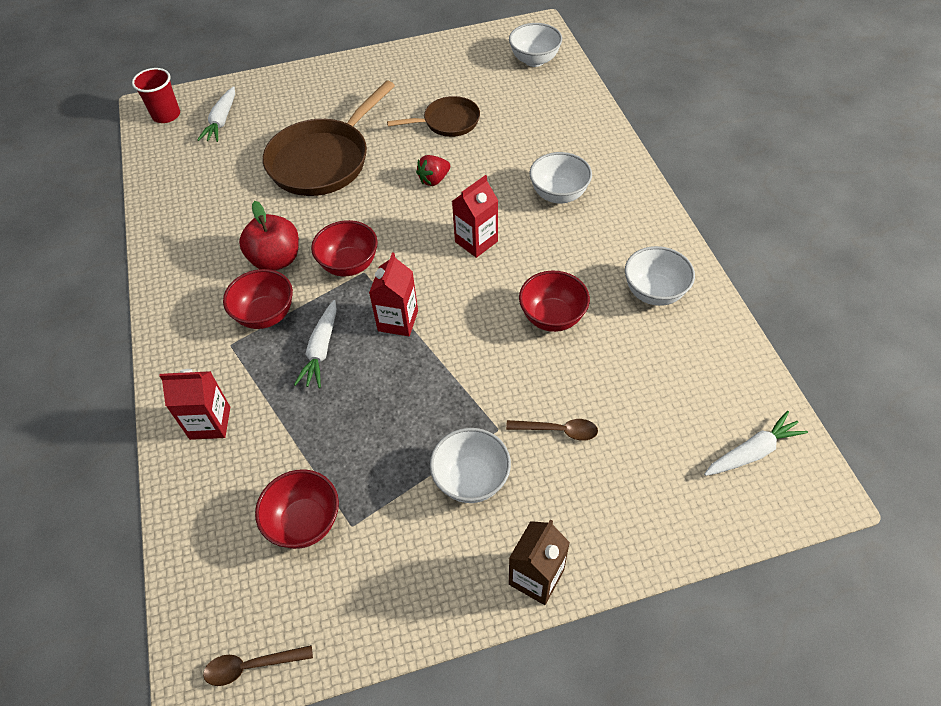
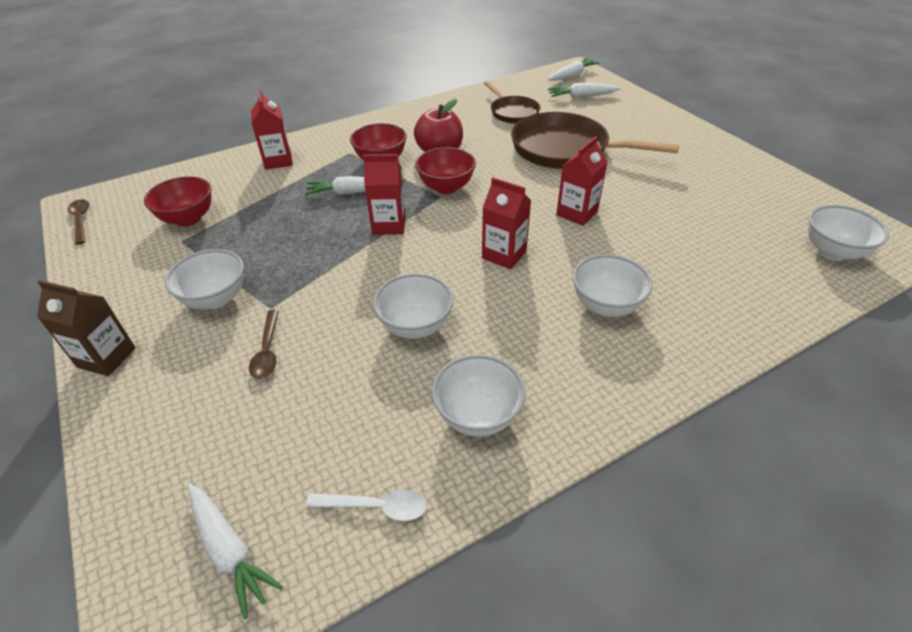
camera: 75 degrees right, 10 degrees down
(166, 115) = (572, 76): red cup -> white carrot
(434, 180) = (577, 213): red strawberry -> red carton
(447, 122) = (668, 207): brown pan -> brown pan (512, 112)
(552, 317) = (415, 326): red bowl -> white bowl
(724, 362) = (376, 507): none -> white spoon

